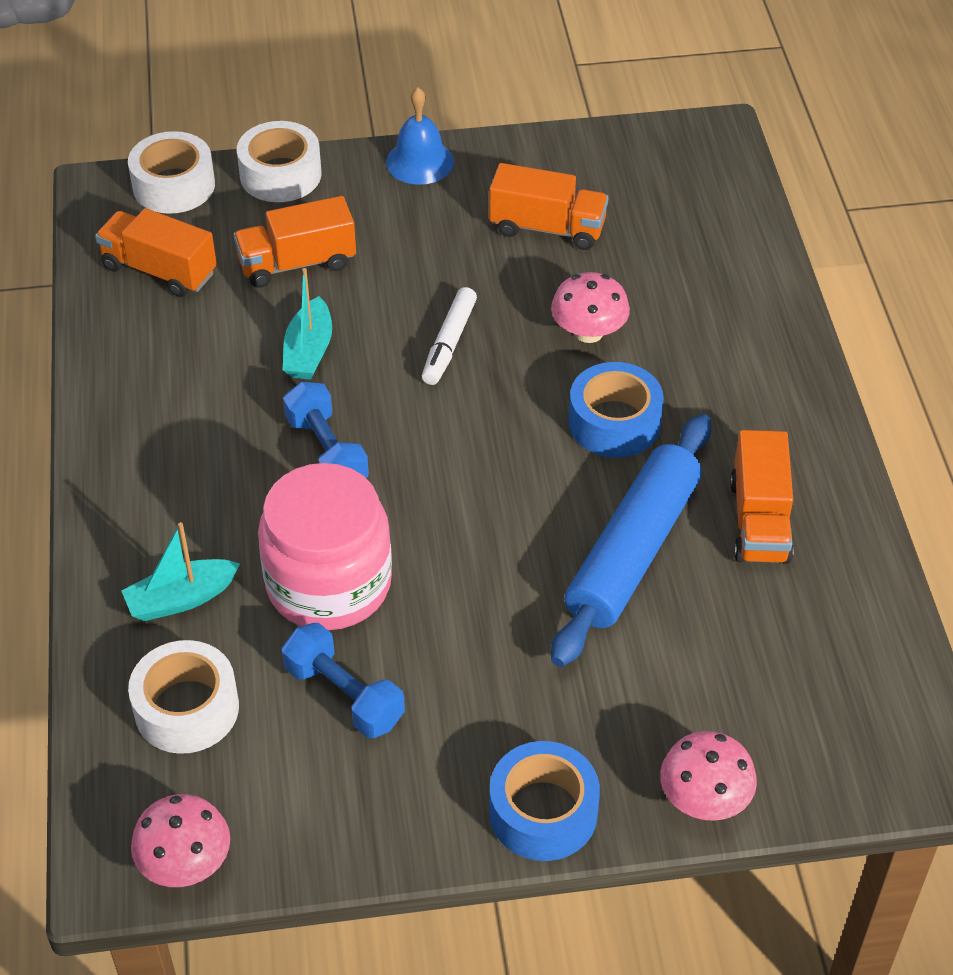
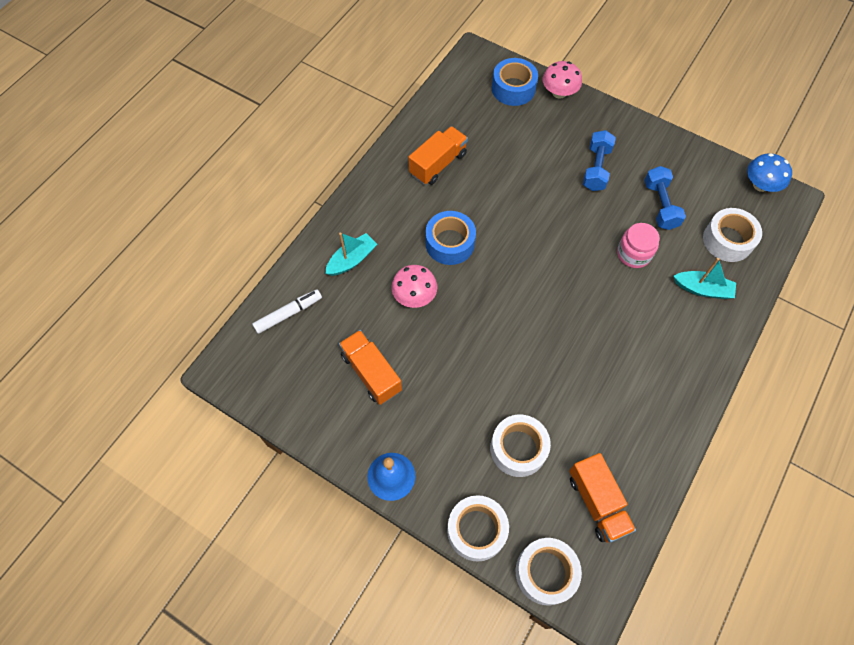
camera: 140 degrees left, 15 degrees up
(185, 863) = (760, 185): pink mushroom -> blue mushroom
(297, 263) = (518, 448): orange truck -> white tape
(309, 351) = (555, 383): turquoise boat -> turquoise boat (352, 260)
(327, 452) = (588, 317): blue dumbbell -> blue dumbbell (596, 168)
(329, 583) = (633, 254): pink jar -> pink jar, size x0.55
(449, 343) = (483, 337): white marker -> white marker (288, 313)
(543, 812) = (618, 122): blue tape -> blue tape (513, 88)
(632, 550) = (498, 185): blue rolling pin -> none

